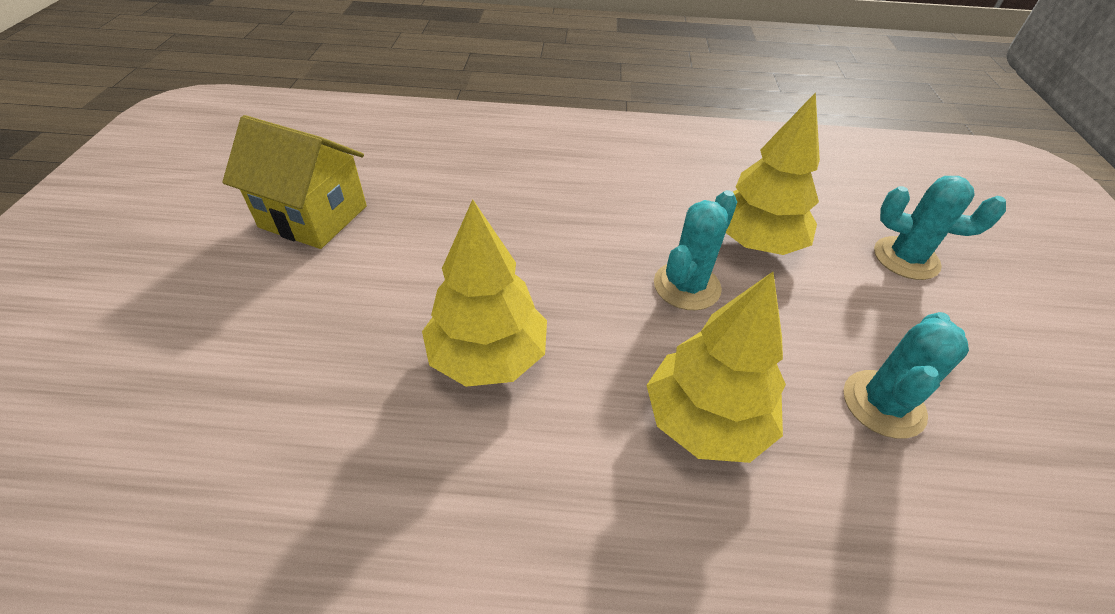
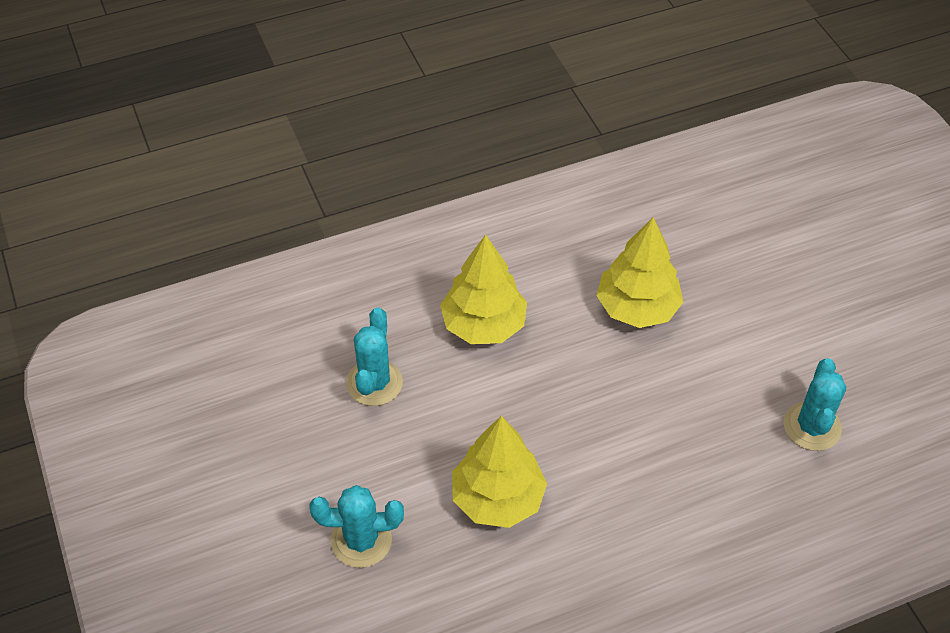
camera: 155 degrees right, 5 degrees up
(313, 216) = (862, 357): yellow house -> none
(686, 286) = (536, 422): turquoise cactus -> turquoise cactus (812, 427)

